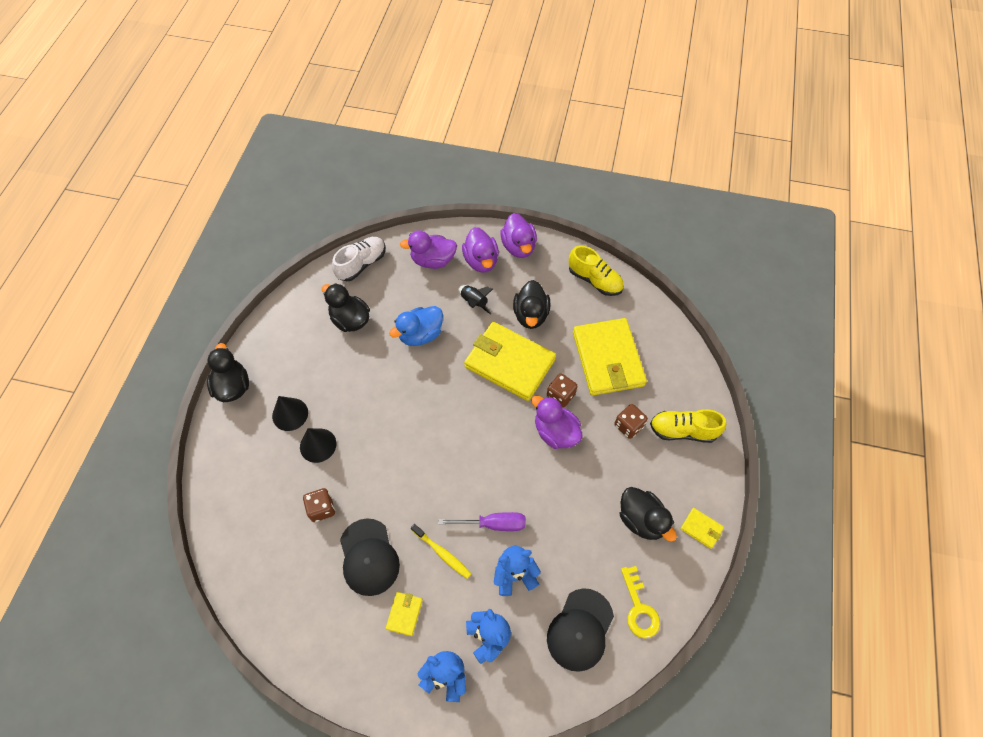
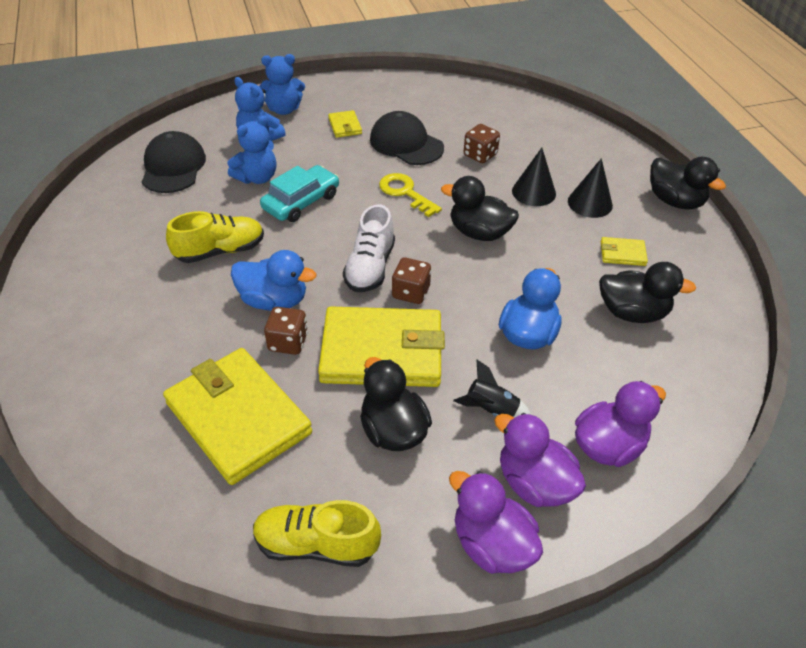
camera: 150 degrees right, 15 degrees down
(361, 264) = (700, 389): white shoe -> white shoe (370, 267)
(442, 553) = (339, 167): yellow toothbrush -> none
(493, 524) = (301, 202): purple screwdriver -> turquoise car
(555, 432) = (274, 301): purple duck -> blue duck
(628, 426) = (176, 345): brown dice -> brown dice (411, 292)
(639, 608) = (116, 197): yellow key -> yellow key (405, 193)
(641, 520) = (131, 261): black duck -> black duck (479, 233)
(683, 431) = (93, 369): yellow shoe -> yellow shoe (220, 251)
(701, 528) = (52, 279): yellow wallet -> yellow wallet (622, 253)

